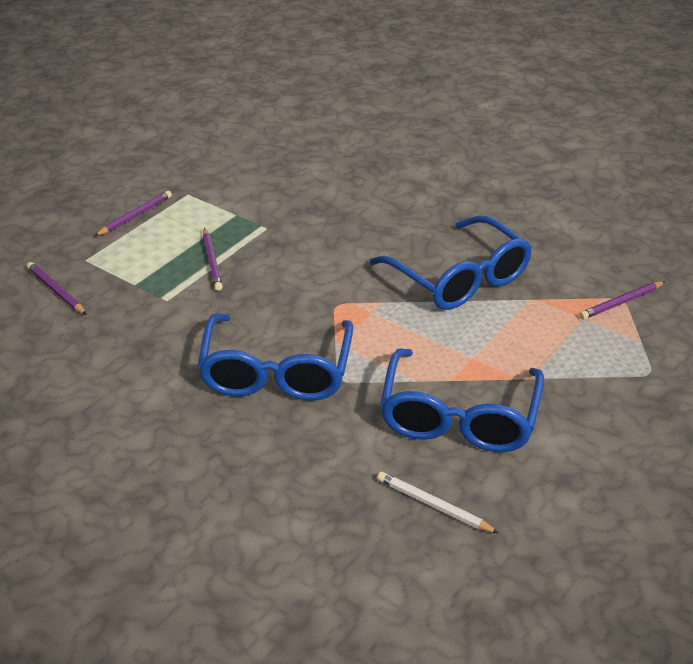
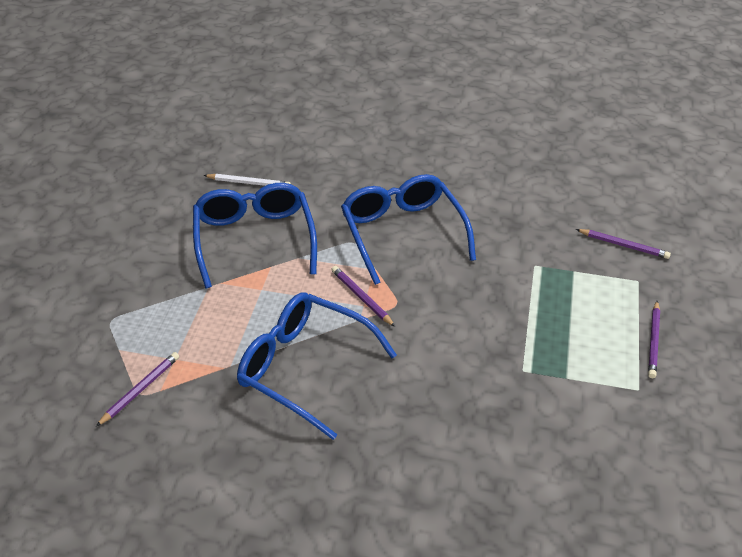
camera: 155 degrees right, 5 degrees up
(212, 261) = (535, 313): purple pencil -> purple pencil (361, 297)

